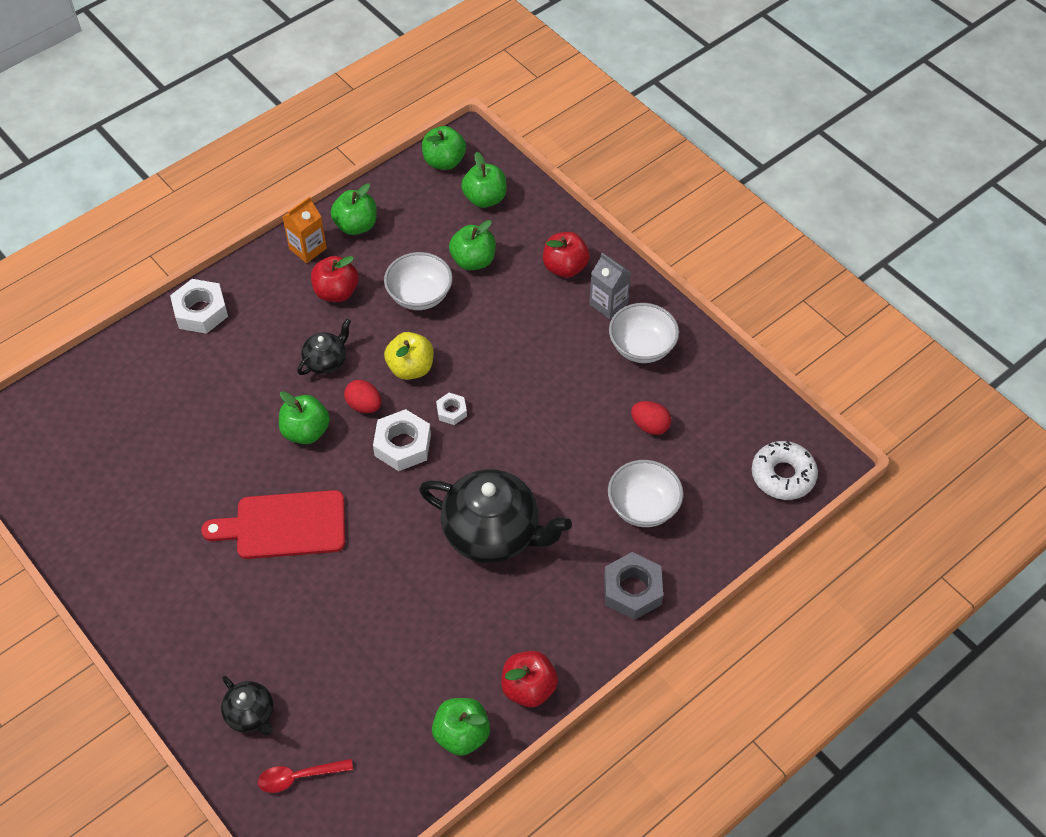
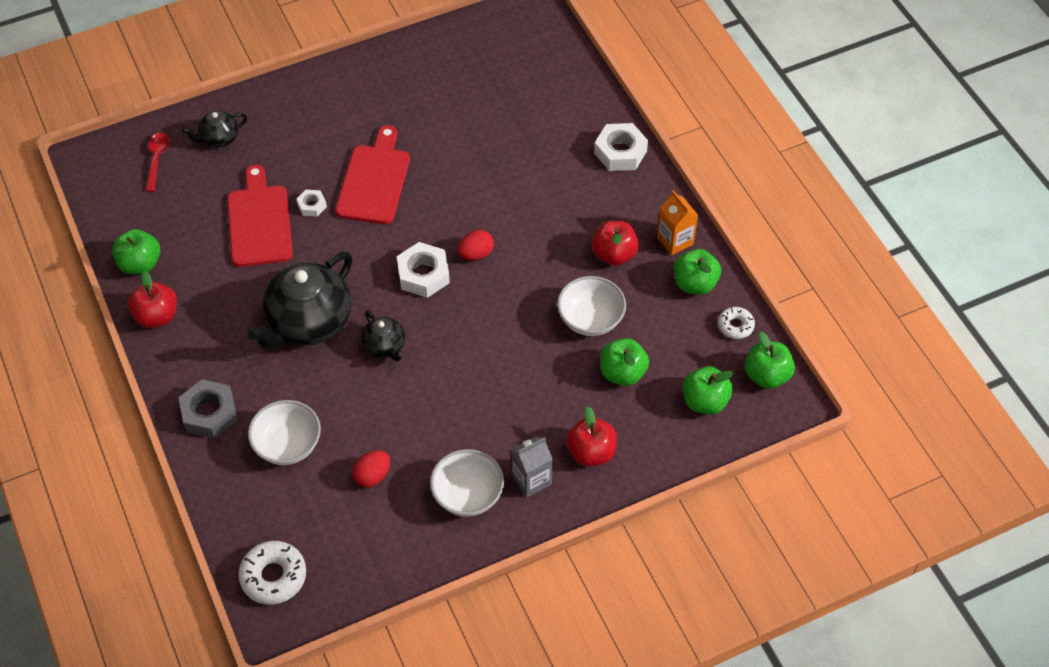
camera: 105 degrees right, 0 degrees up
(306, 431) = (463, 208): green apple -> none
(326, 361) = (535, 234): black teapot -> black teapot (385, 346)
(370, 625) = (259, 222): none -> red cutting board
(396, 190) = (735, 326): none -> white donut
(411, 368) = (506, 296): yellow apple -> none
(451, 411) = (446, 318): white nut -> white nut (312, 206)

